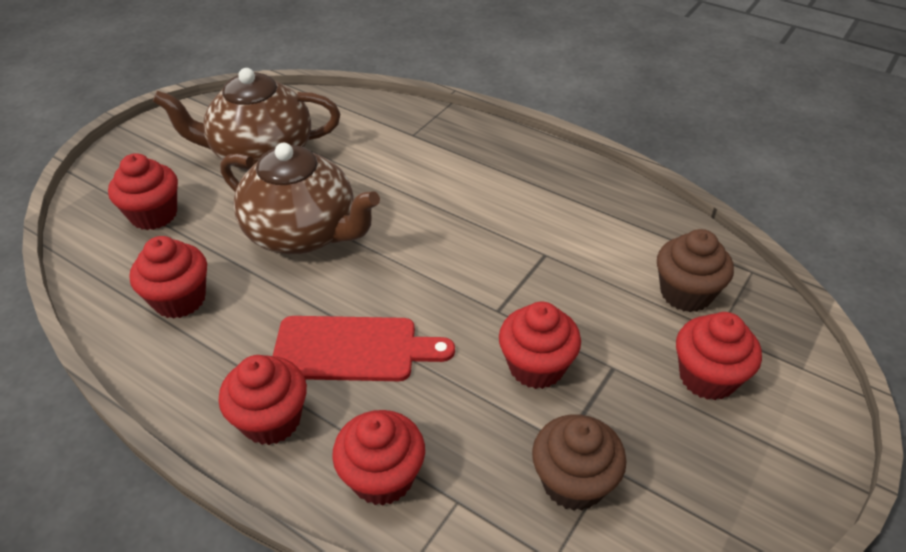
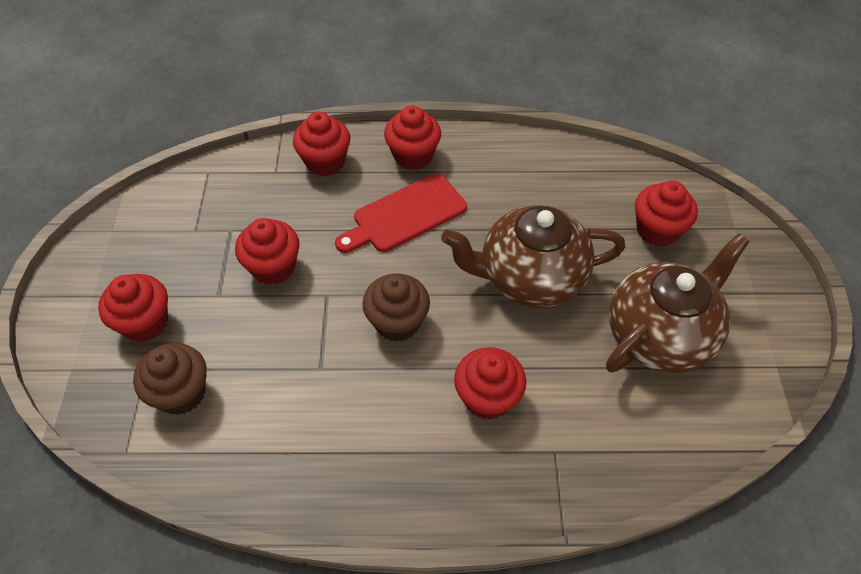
camera: 145 degrees right, 10 degrees up
(180, 299) = (551, 186): red cupcake -> red cupcake (487, 397)
(573, 482) = (214, 211): brown cupcake -> brown cupcake (397, 322)

